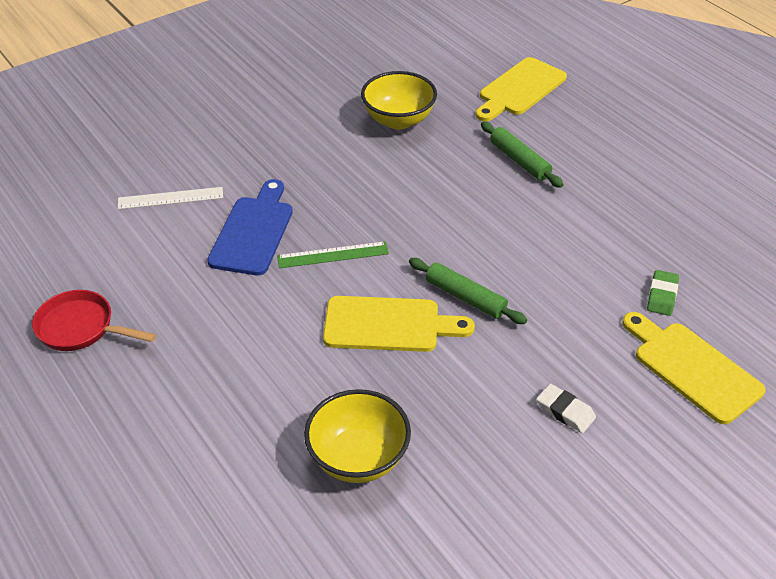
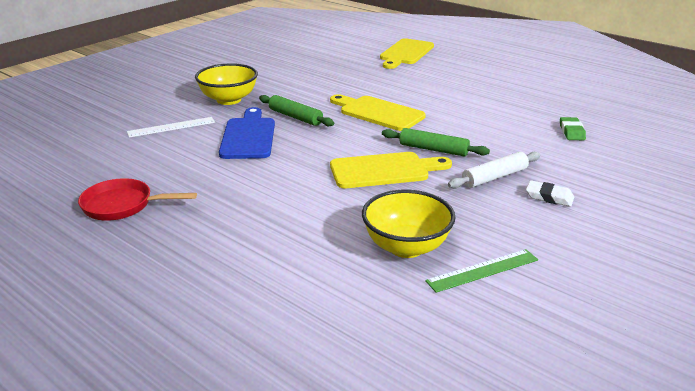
camera: 15 degrees left, 15 degrees down
(333, 255) = (318, 140): green ruler -> green ruler (482, 270)
(398, 120) = (329, 74): yellow bowl -> yellow bowl (229, 100)
(516, 363) = (494, 177): none -> white rolling pin
(519, 161) = (427, 83): green rolling pin -> green rolling pin (295, 117)
(692, 368) = (621, 163): yellow cutting board -> yellow cutting board (378, 113)

